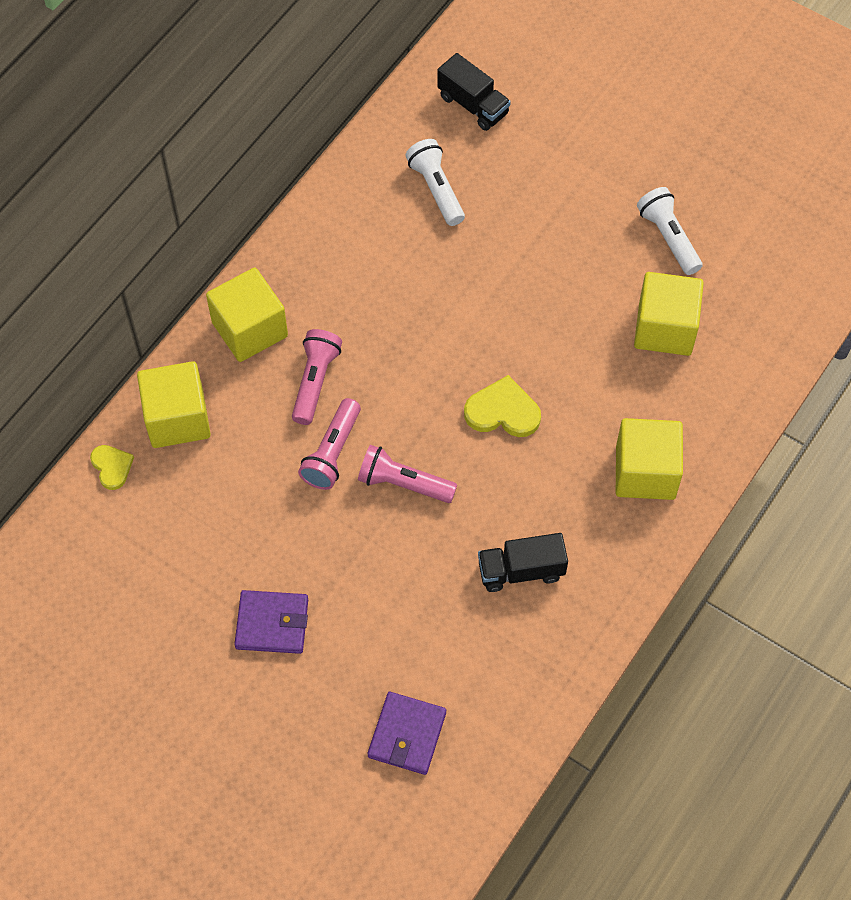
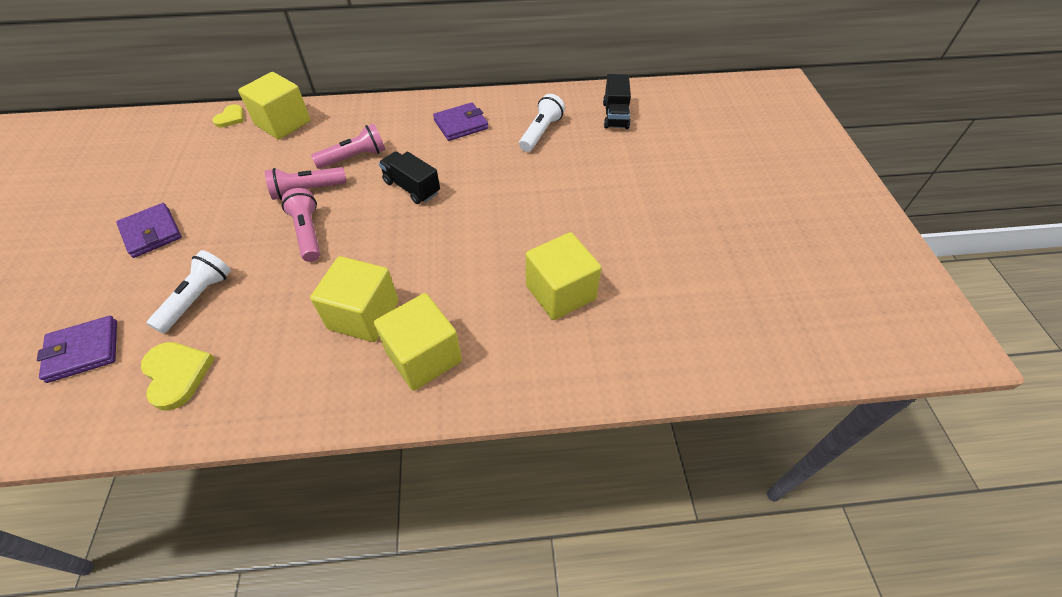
camera: 50 degrees right, 10 degrees down
(250, 329) = (368, 117): yellow cube -> yellow cube (363, 315)
(351, 251) = (461, 124): none -> purple wallet
(503, 411) = (407, 248): yellow heart -> yellow heart (176, 374)
(521, 571) = (276, 333): black truck -> black truck (412, 188)
(668, 238) = (635, 250): white flashlight -> white flashlight (197, 298)

